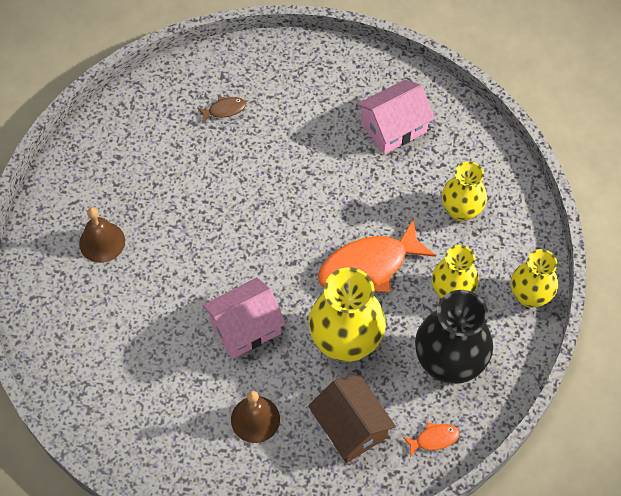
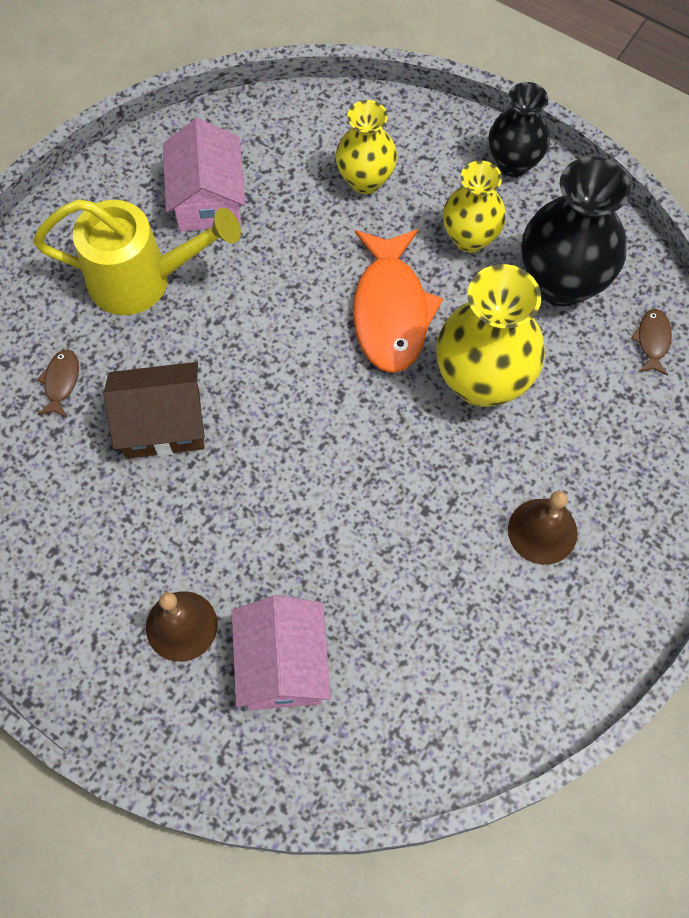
camera: 65 degrees left, 5 degrees up
(245, 327) = (407, 490): pink house -> pink house (283, 664)
(315, 119) = (142, 280): none -> yellow watering can
(350, 427) = (599, 424): brown house -> brown house (163, 424)
(434, 439) = (652, 341): orange fish -> brown fish
(529, 296) = (513, 163): yellow vase -> black vase

